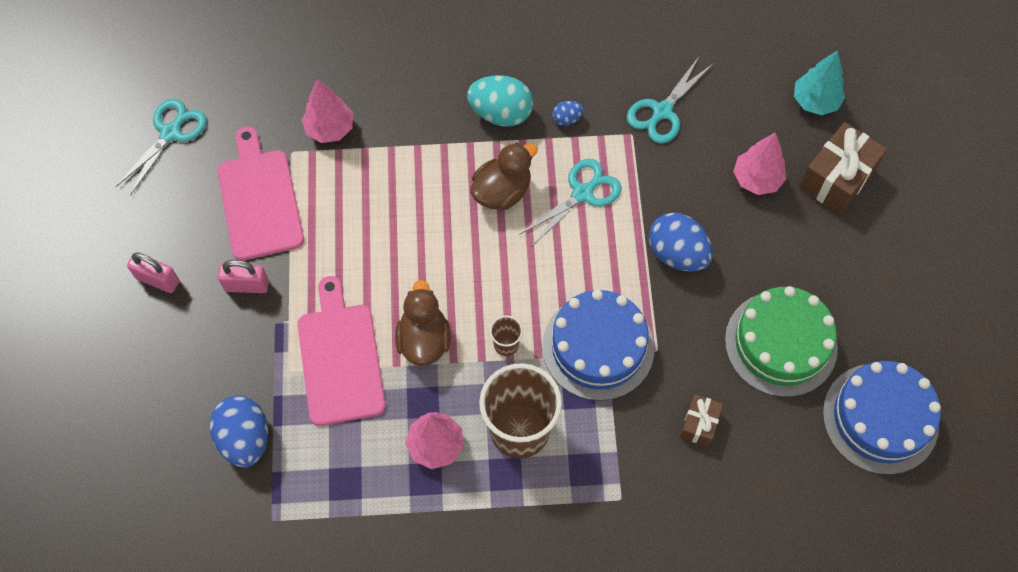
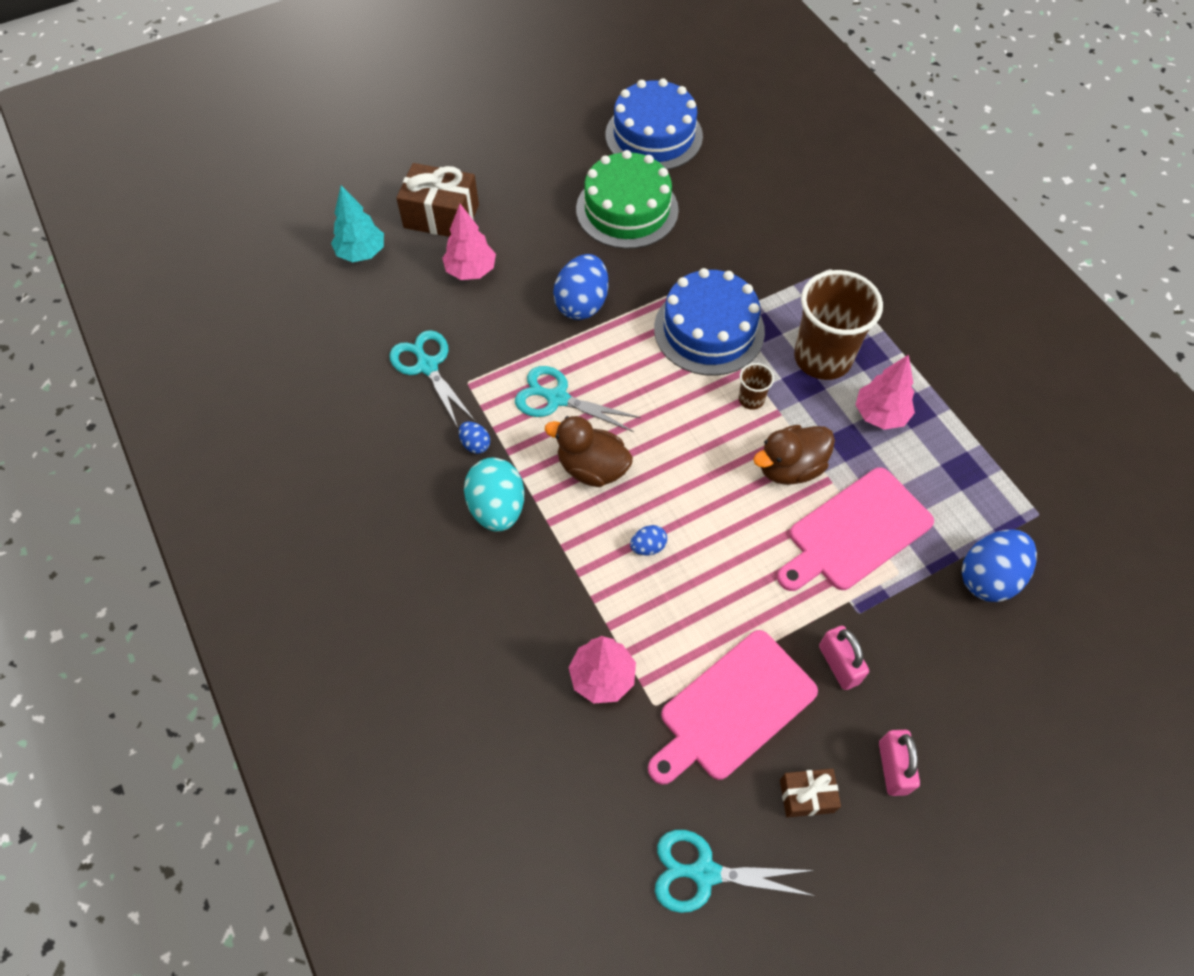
camera: 115 degrees left, 5 degrees down
(412, 201) = (648, 547): none -> blue egg
(662, 111) = (427, 366): turquoise scissors -> turquoise scissors turned 135 degrees counterclockwise
(699, 424) = (732, 239): brown gift -> brown gift (806, 796)

